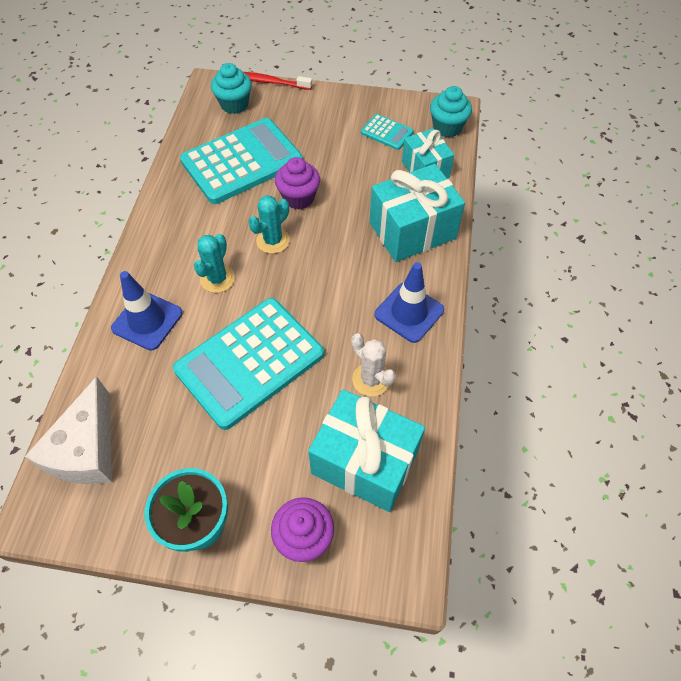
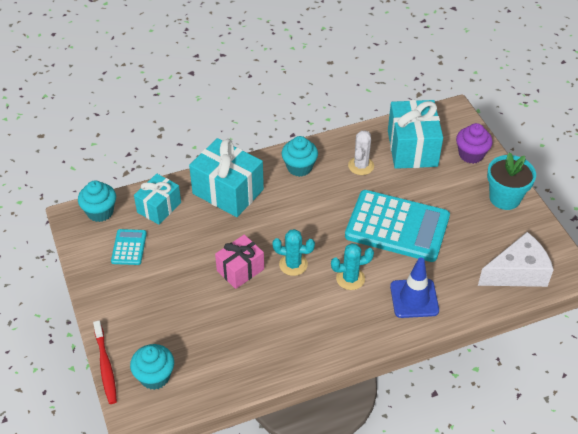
camera: 120 degrees left, 10 degrees down
(242, 161) = (225, 329): turquoise calculator -> none
(299, 198) = (240, 270): purple cupcake -> pink gift
(409, 312) = (299, 167): blue traffic cone -> turquoise cupcake

